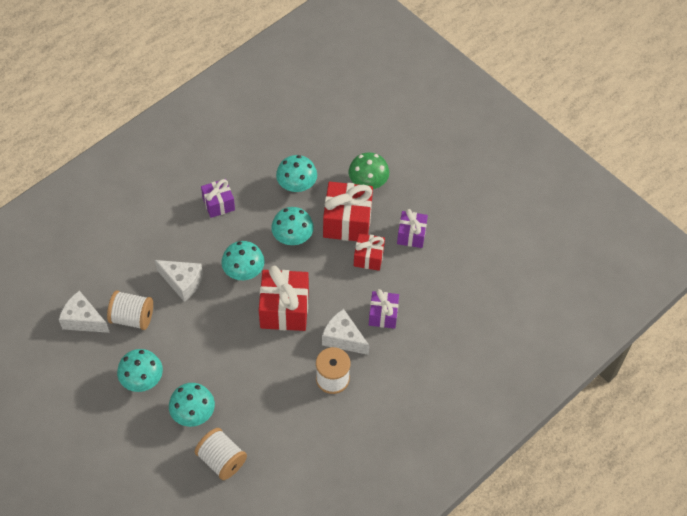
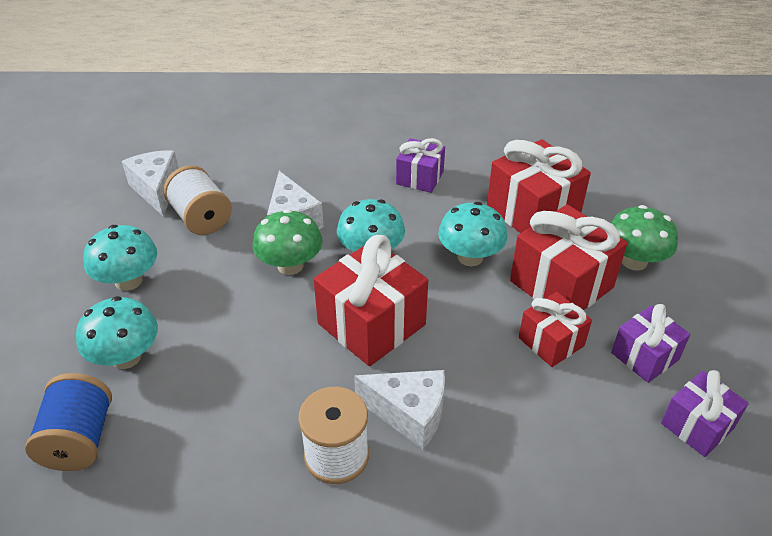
camera: 45 degrees right, 15 degrees down
(212, 309) = (290, 265): none -> green mushroom
(222, 460) = (79, 440): white spool -> blue spool
(297, 185) = (532, 212): turquoise mushroom -> red gift
(343, 338) = (409, 414): white cheese -> white cheese turned 120 degrees clockwise
(383, 315) = (500, 427): purple gift -> purple gift (697, 425)

